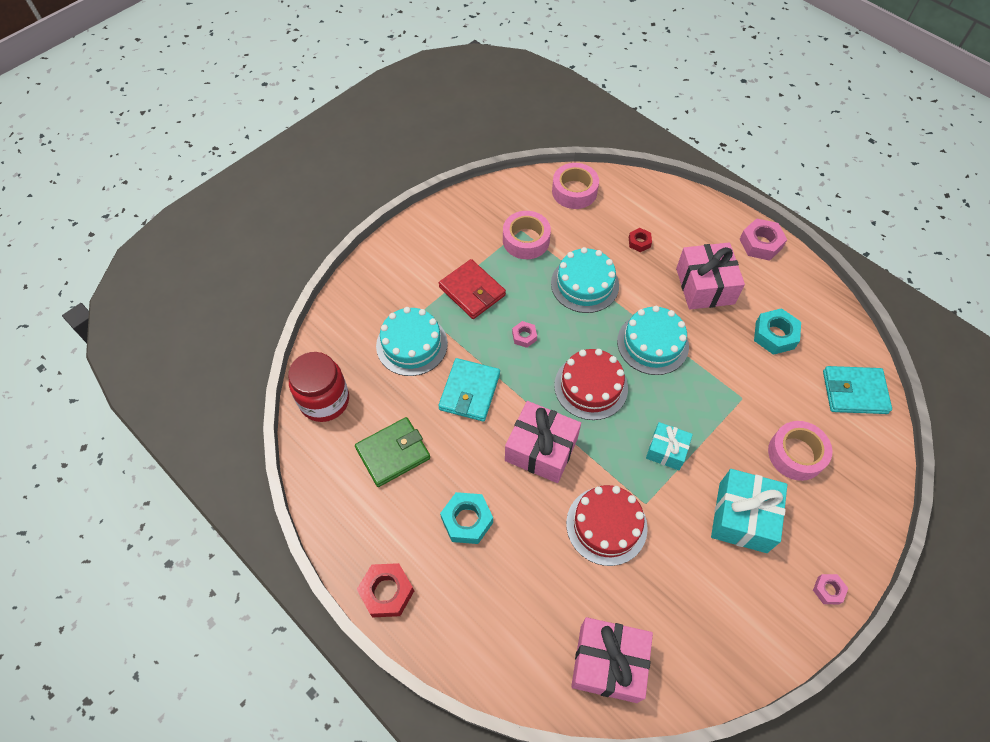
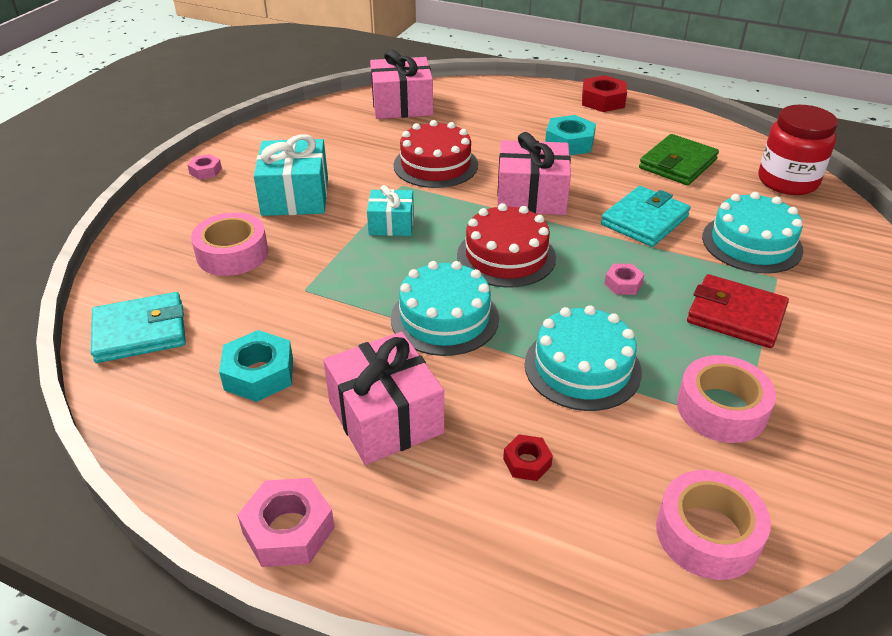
camera: 160 degrees right, 20 degrees down
(469, 392) = (644, 220): turquoise wallet -> turquoise wallet turned 45 degrees clockwise

